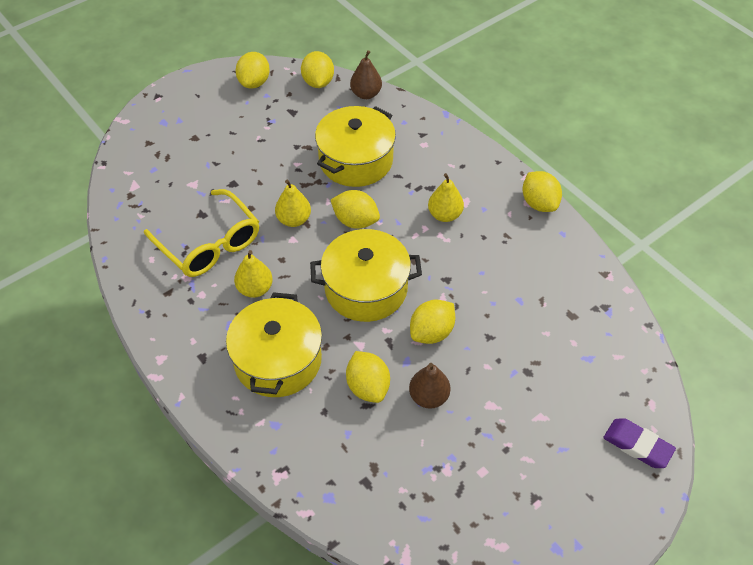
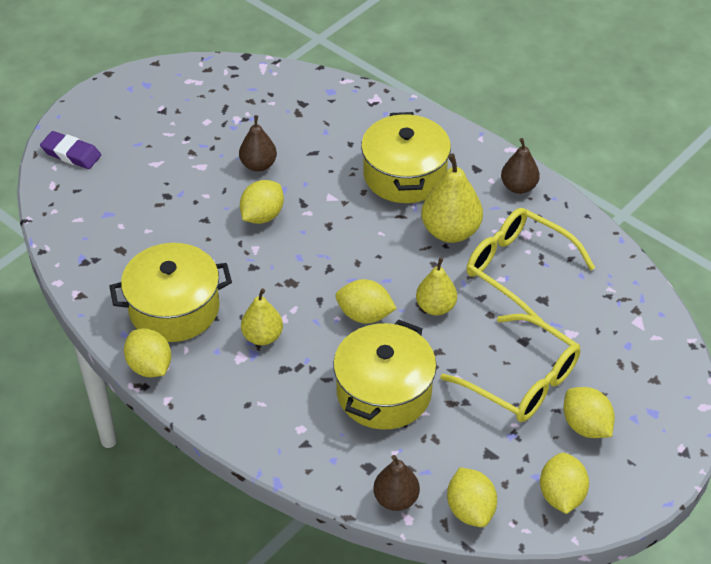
camera: 170 degrees right, 5 degrees down
(169, 328) = (518, 187): none -> brown pear
(248, 155) = (521, 380): none -> yellow glasses
(255, 289) = (450, 231): yellow pear -> yellow pear, size x1.55
(366, 289) = (336, 246): yellow pot -> yellow pot (174, 308)
(368, 387) = (315, 165): yellow lemon -> yellow lemon (586, 426)

